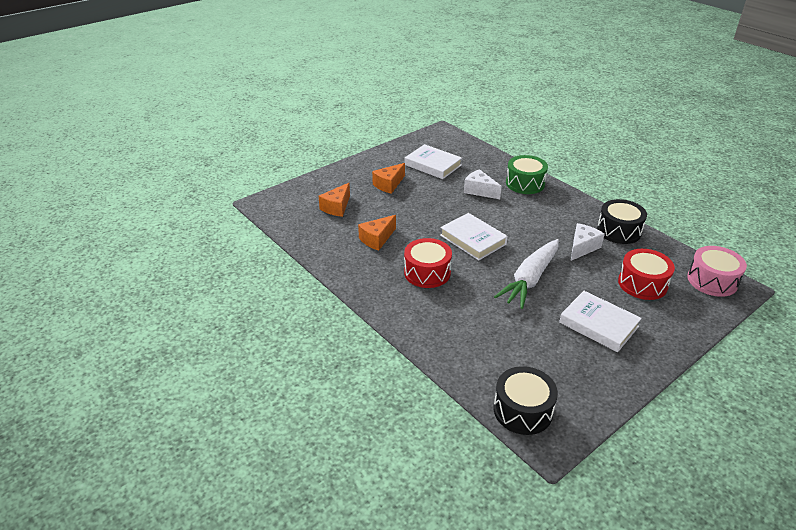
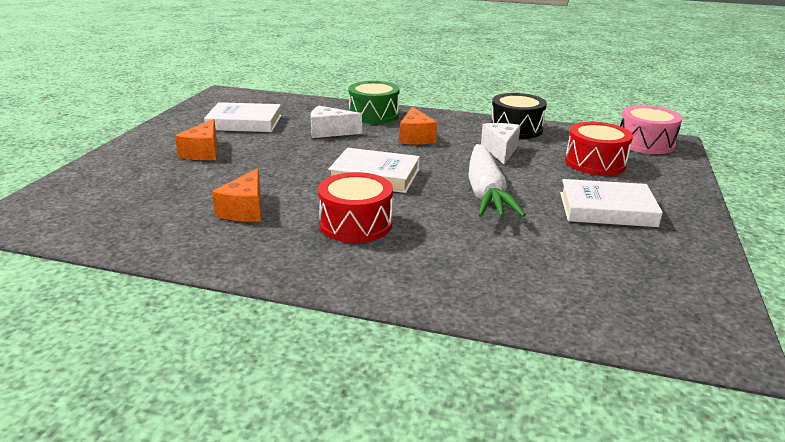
camera: 35 degrees left, 10 degrees down
(337, 207) = (145, 192): orange cheese -> orange cheese (415, 137)
(522, 410) = (655, 327): black drum -> none

